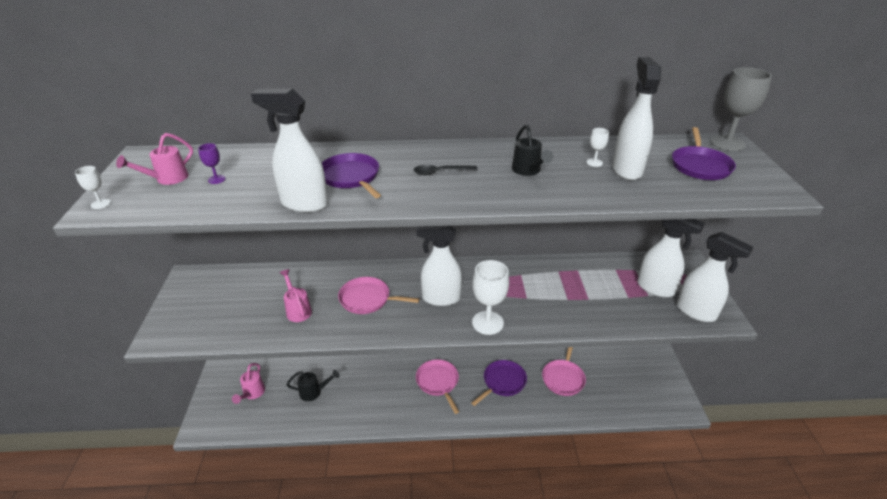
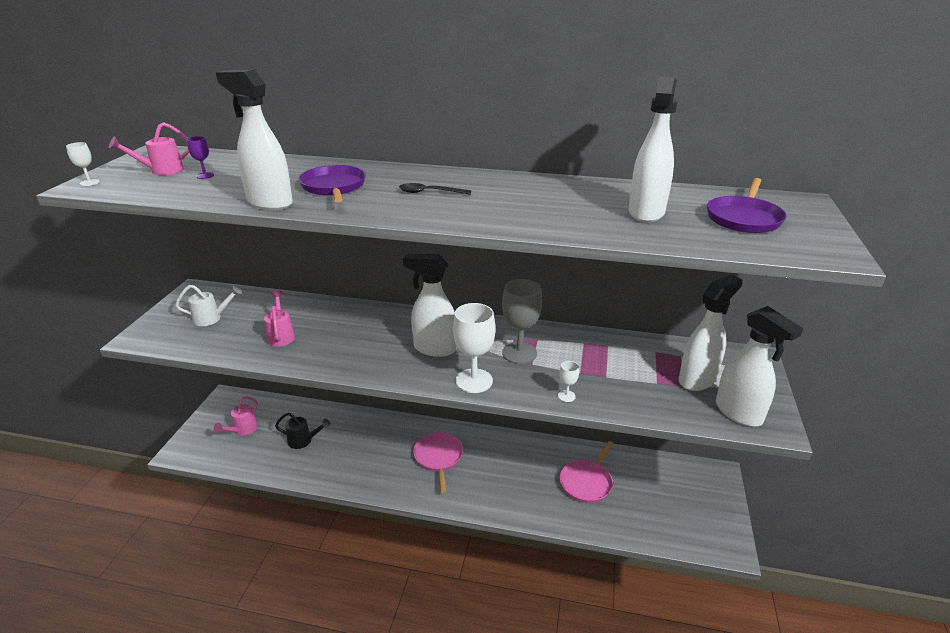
camera: 15 degrees right, 5 degrees down
(221, 304) = (212, 318): none -> white watering can
(367, 299) = (356, 337): pink pan -> none
(502, 382) = (512, 472): purple pan -> none
(528, 171) = (527, 201): black watering can -> none
(594, 162) = (611, 202): white goblet -> white goblet (566, 396)
(656, 288) = (697, 380): white spray bottle -> white spray bottle turned 90 degrees counterclockwise
(727, 143) = (798, 201): grey goblet -> grey goblet (519, 353)

